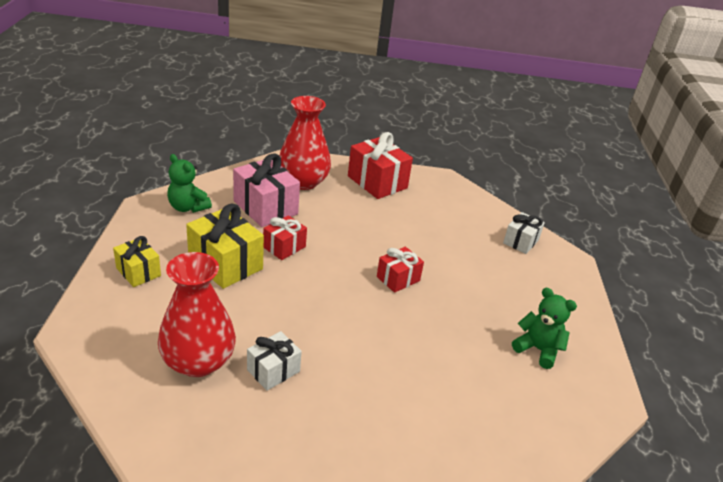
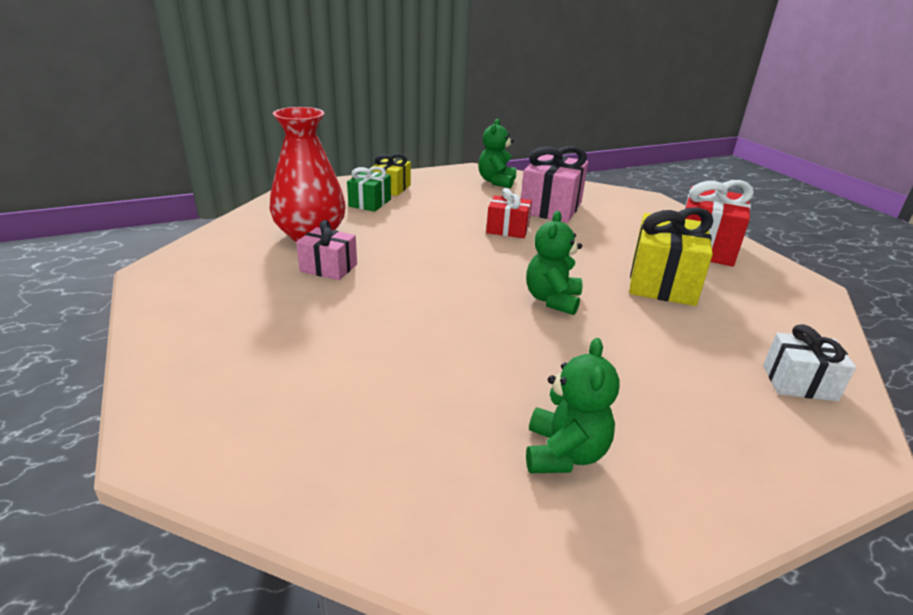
camera: 65 degrees right, 5 degrees down
(160, 299) = (370, 203): none -> green gift
(225, 264) = (446, 213): yellow gift -> yellow gift (662, 282)
(273, 370) = (328, 268): white gift -> pink gift
(303, 182) = (623, 212): red vase -> none
(398, 279) = (552, 300): red gift -> green teddy bear

